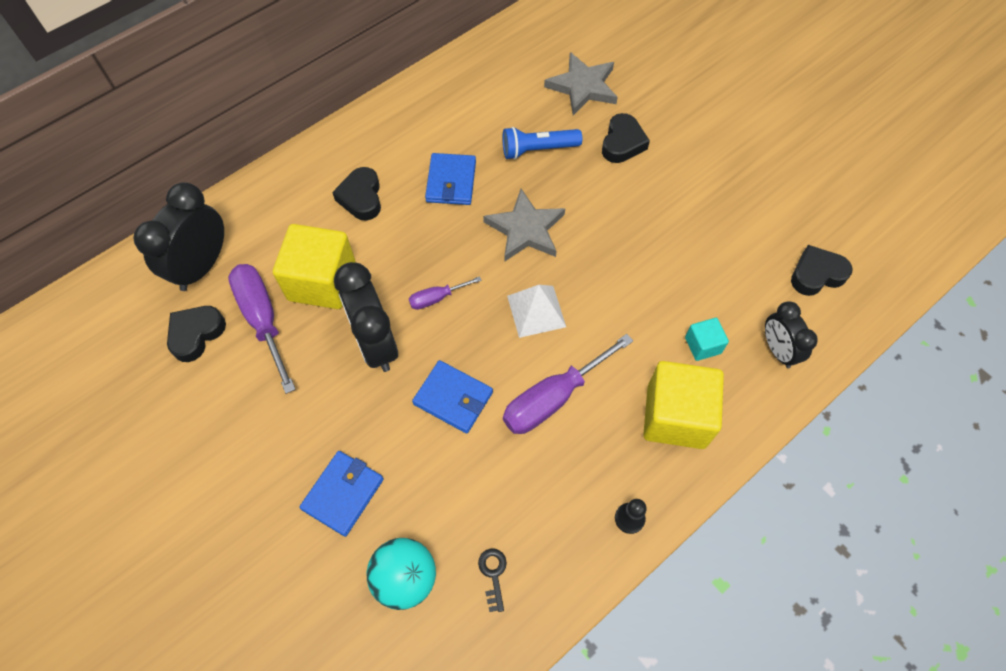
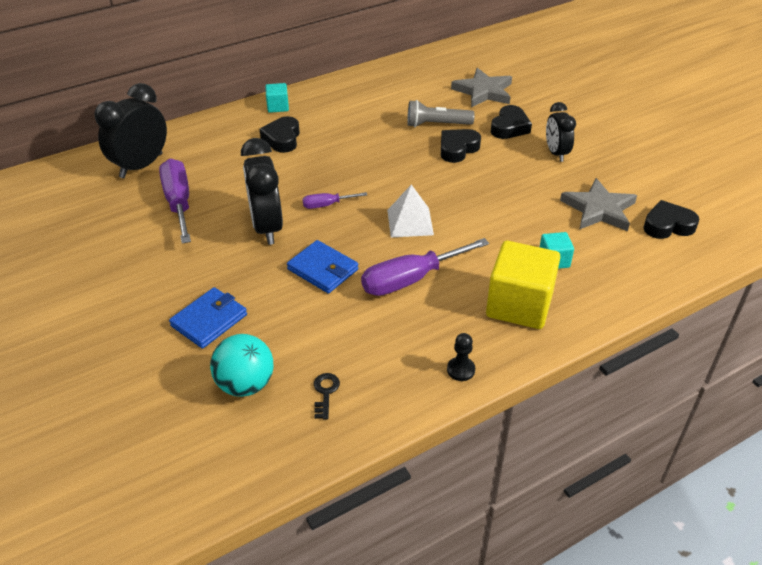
camera: 10 degrees right, 20 degrees down
(196, 334) = (122, 205): black heart -> black heart (457, 149)
(322, 282) = (234, 185): yellow cube -> none
(343, 144) = (278, 107): none -> turquoise cube
(451, 181) = (359, 136): blue wallet -> none
(525, 229) = (413, 171): grey star -> grey star (598, 209)
(538, 149) = (436, 124): blue flashlight -> grey flashlight
(777, 350) = (623, 271): black clock -> black clock (556, 153)

